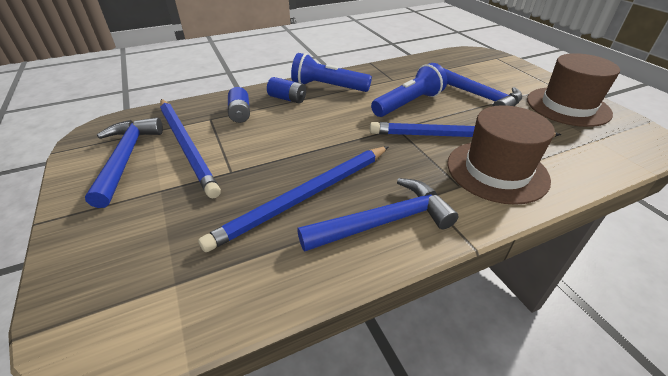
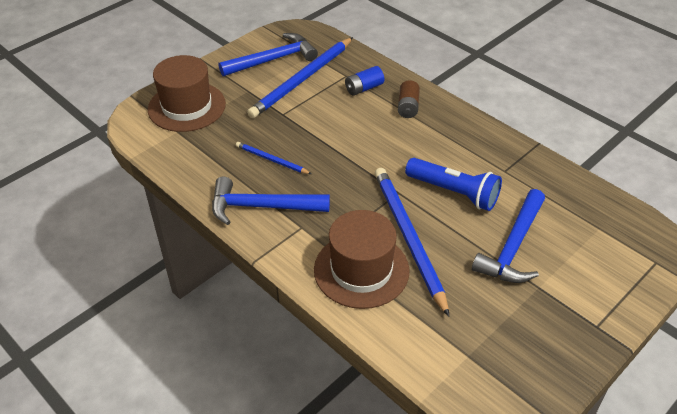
camera: 70 degrees right, 5 degrees up
(287, 99) = (408, 107): blue battery -> brown battery
(304, 197) = (271, 160): blue pencil -> blue pencil, size x0.50
(328, 87) = (451, 126): blue flashlight -> none
(383, 222) = (262, 207): blue hammer -> blue hammer turned 135 degrees clockwise
(568, 106) = (541, 336): brown hat -> brown hat (187, 107)

